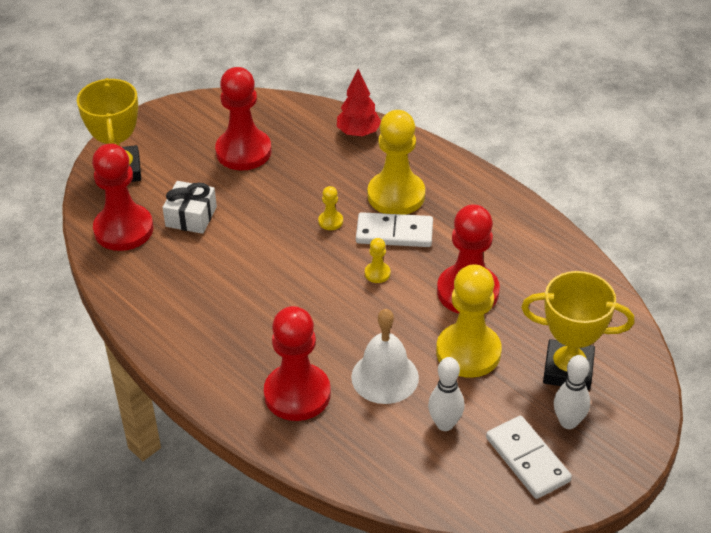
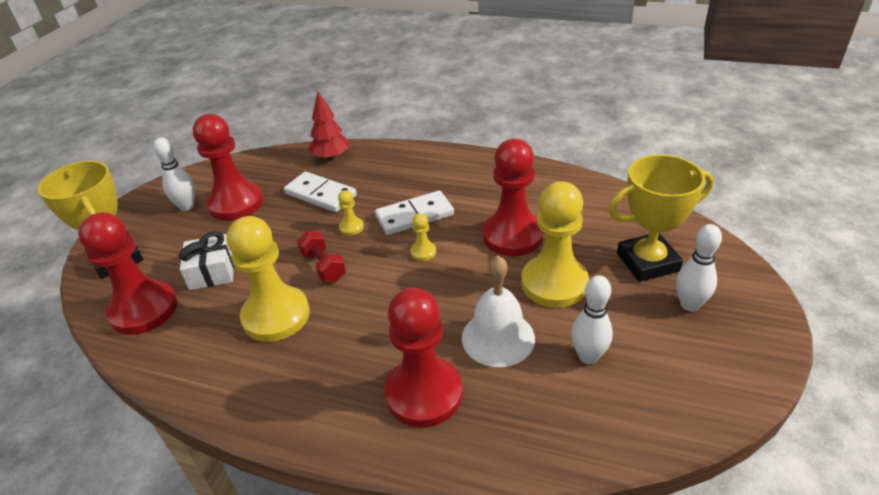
camera: 25 degrees left, 5 degrees down
(199, 137) = (187, 206): none -> white bowling pin
(284, 251) = (323, 266): none -> red dumbbell
(396, 195) = (395, 188): yellow pawn -> yellow pawn (276, 316)
(528, 459) = (688, 354): white domino -> white domino (320, 194)

